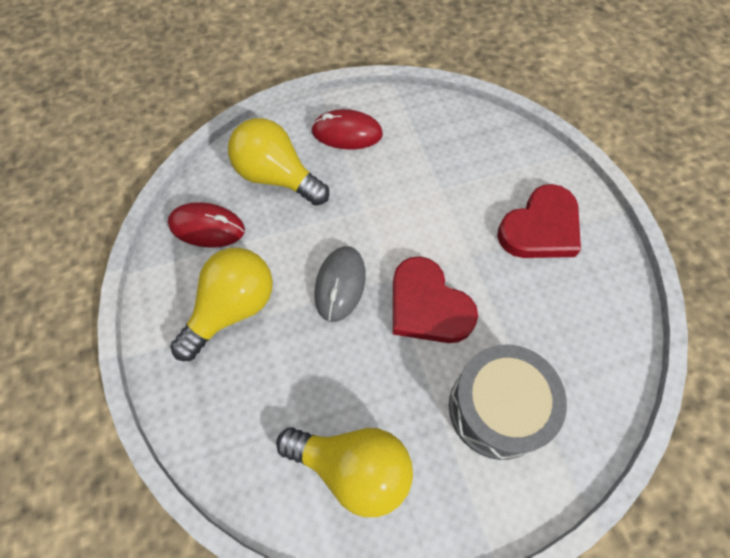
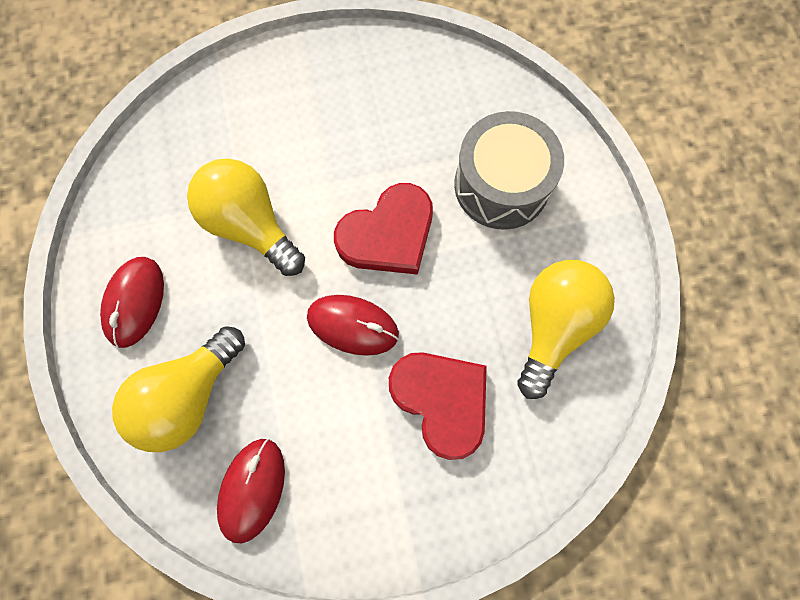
camera: 85 degrees left, 10 degrees up
(232, 308) = (370, 453): yellow light bulb -> yellow light bulb (250, 225)
(340, 284) = (352, 325): grey mouse -> red mouse
(540, 228) = (308, 107): red heart -> red heart (441, 401)

